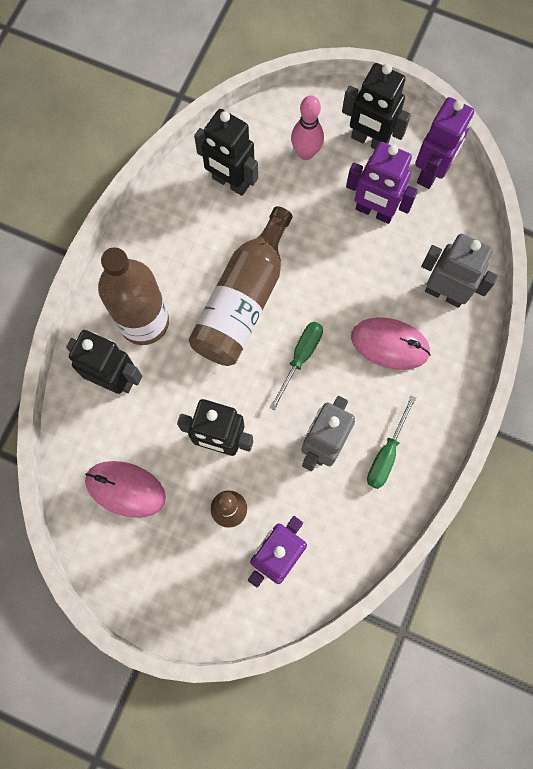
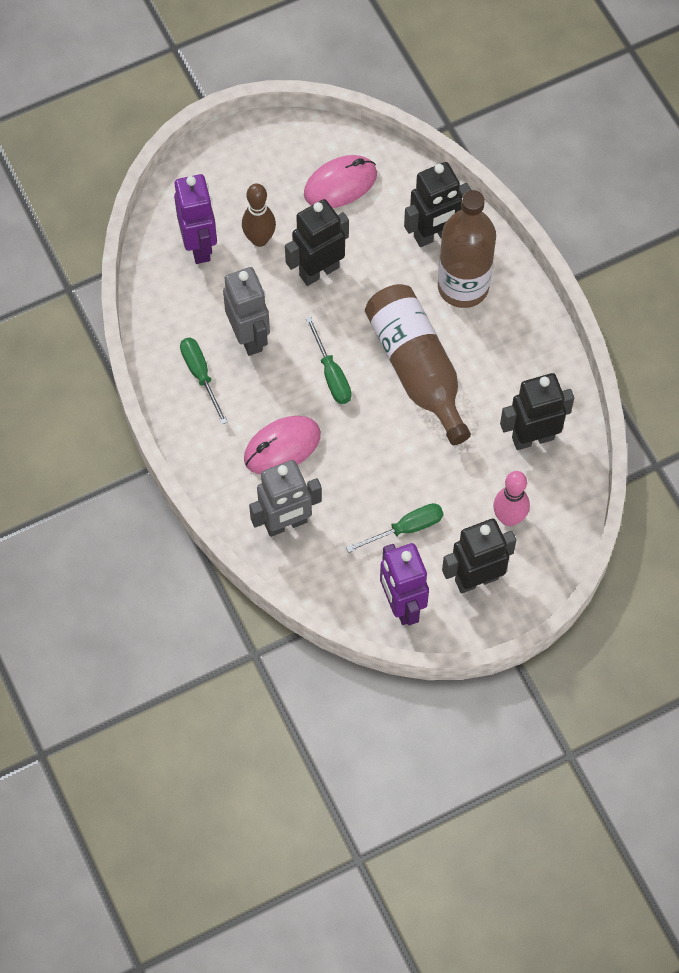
camera: 130 degrees right, 10 degrees down
(374, 211) = (406, 528): purple robot -> green screwdriver

